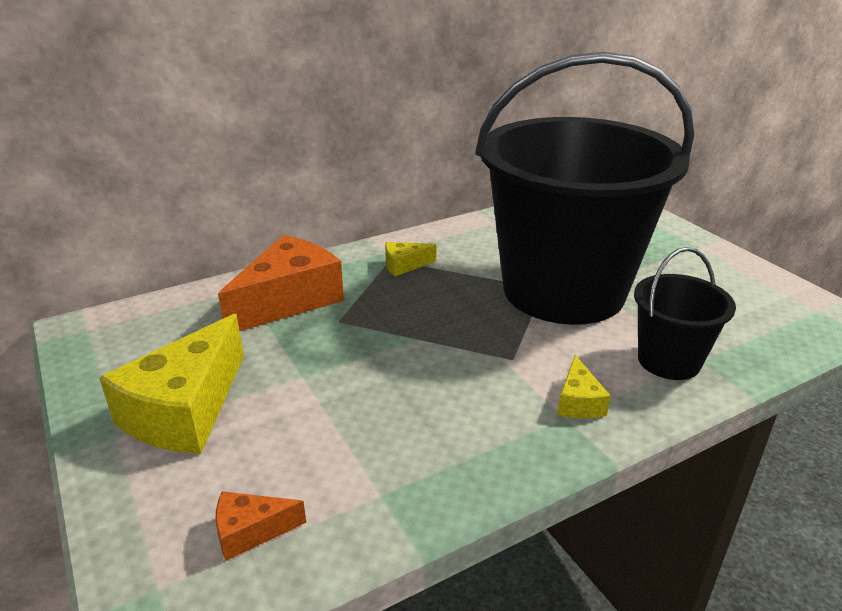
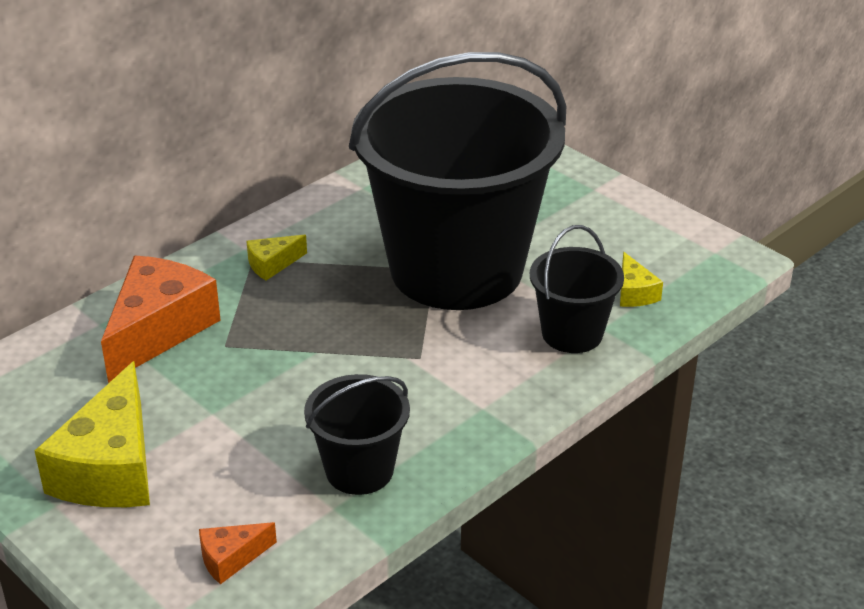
camera: 15 degrees left, 5 degrees up
(421, 458) = (359, 470): none -> black bucket
(578, 402) = (492, 391): yellow cheese -> yellow cheese (634, 293)

